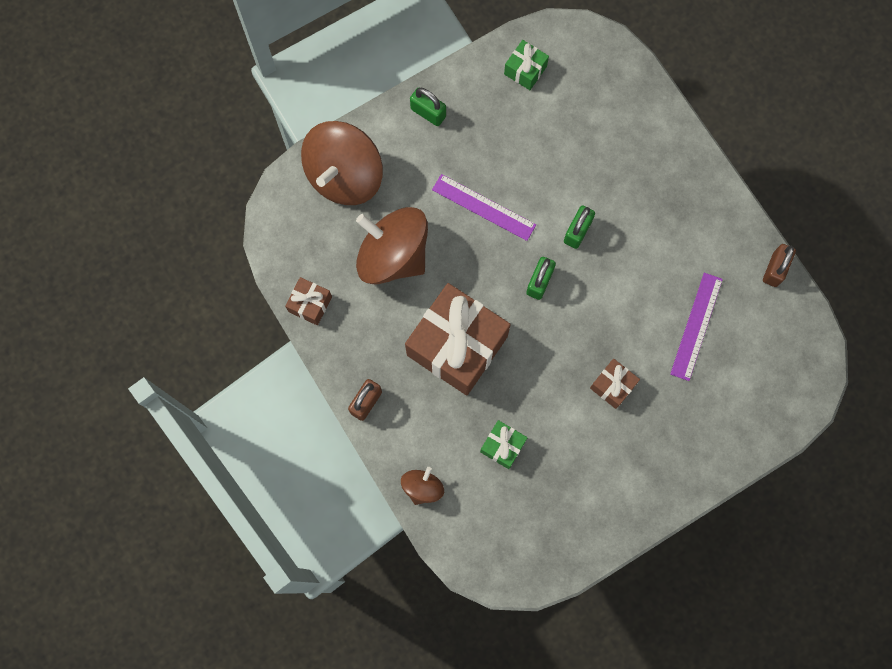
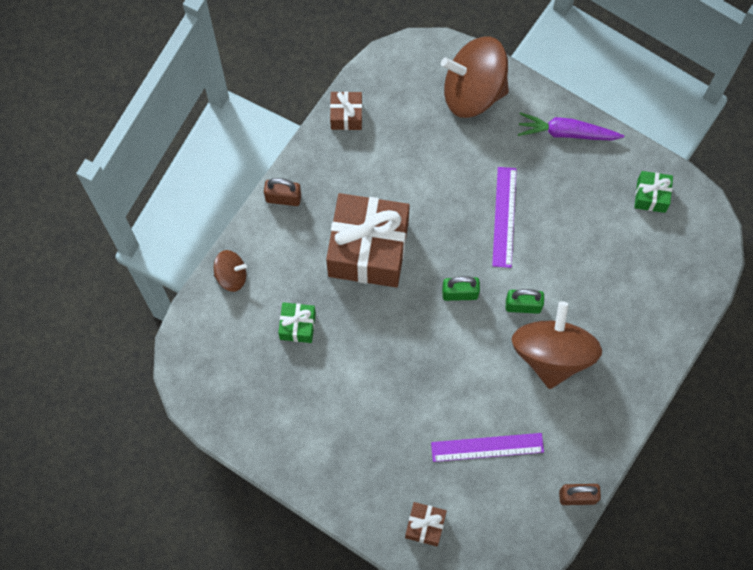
camera: 65 degrees right, 5 degrees down
(393, 255) = (422, 162): brown spinning top -> brown spinning top (552, 354)
(428, 113) = (566, 133): green padlock -> purple carrot
(612, 386) = (396, 396): brown gift -> brown gift (425, 526)

